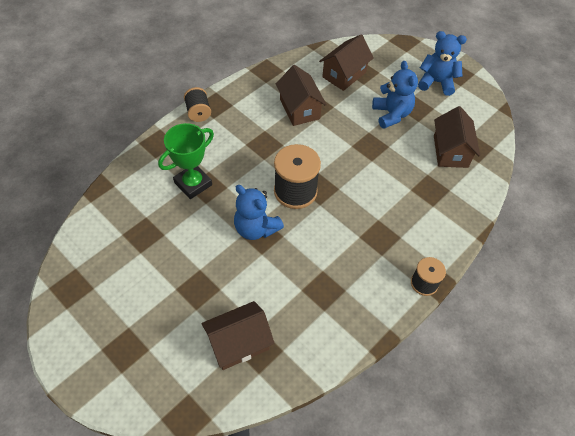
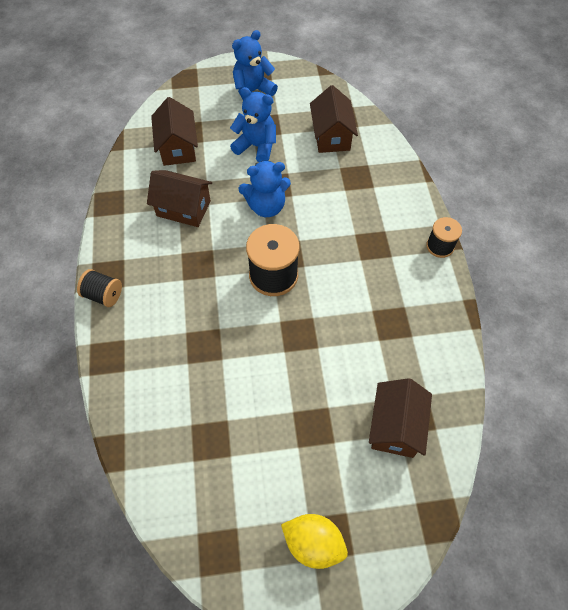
camera: 50 degrees left, 5 degrees up
(113, 341) = (313, 543): none -> yellow lemon
(193, 184) = (189, 356): green trophy -> none
(256, 228) = (287, 334): blue teddy bear -> blue teddy bear (266, 206)
(450, 151) = (331, 136): brown house -> brown house turned 45 degrees clockwise

